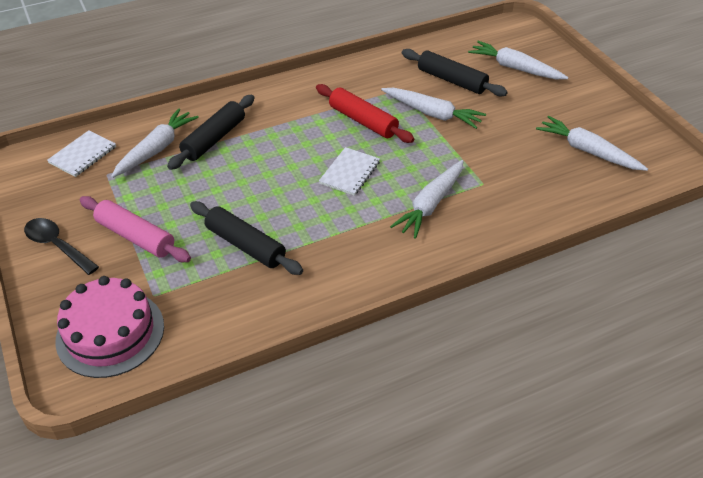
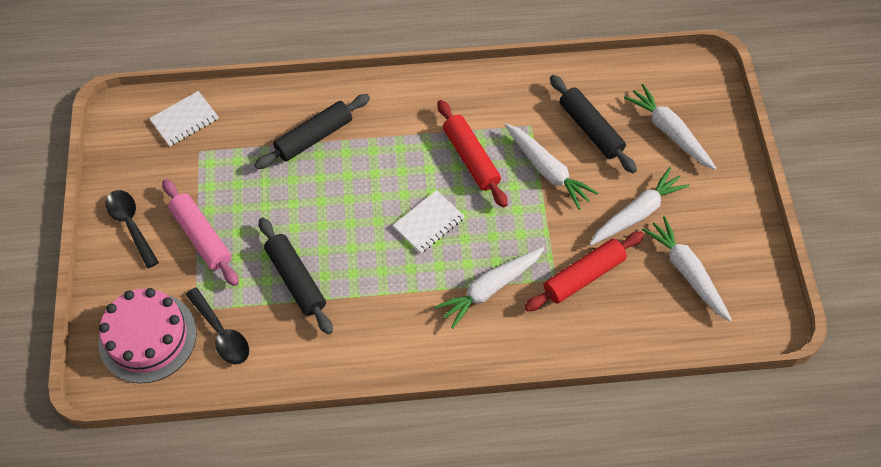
camera: 20 degrees right, 15 degrees up
(156, 149) = (255, 134): white carrot -> white carrot (637, 213)
(189, 308) = (222, 333): none -> black spoon
(506, 175) = (583, 276): none -> red rolling pin

